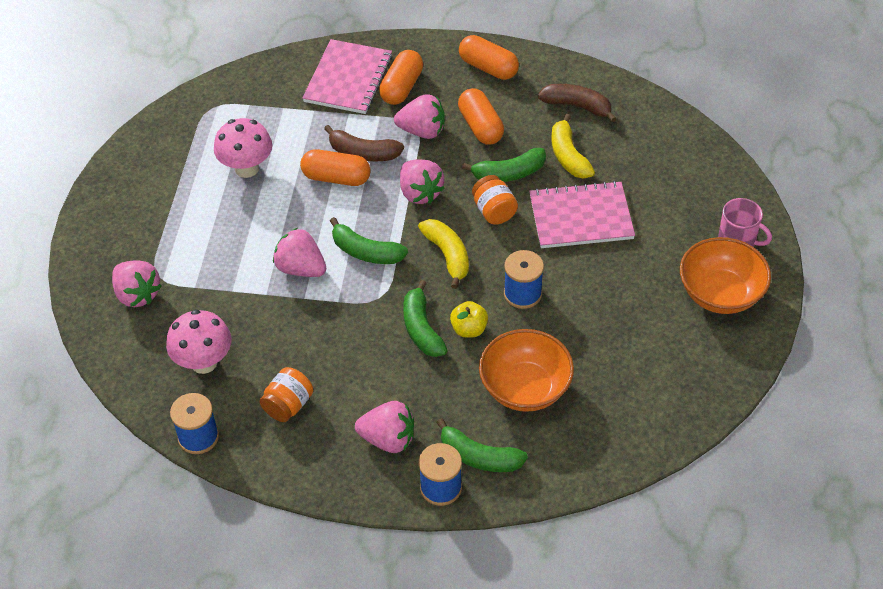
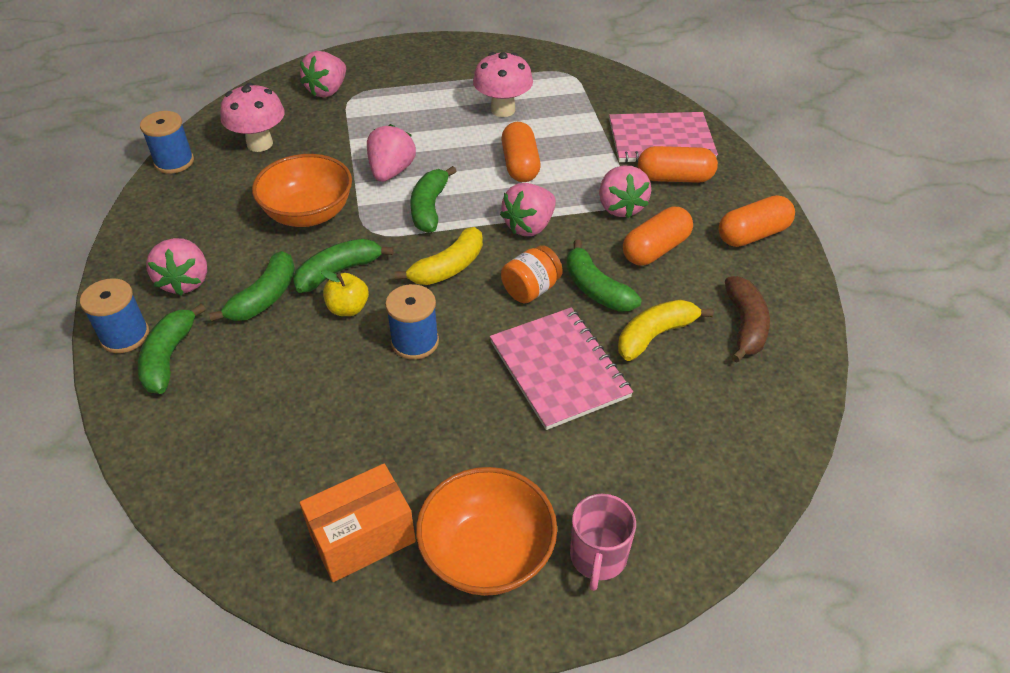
camera: 70 degrees right, 5 degrees down
(288, 405) = (218, 205): orange jar -> none
(363, 153) = (564, 174): brown banana -> none
(433, 383) = (264, 297): none -> green banana
(488, 67) = (753, 235): orange capsule -> orange capsule turned 45 degrees clockwise
(525, 388) = (273, 375): orange bowl -> orange bowl (308, 214)
(690, 356) = (362, 537): none -> orange box

